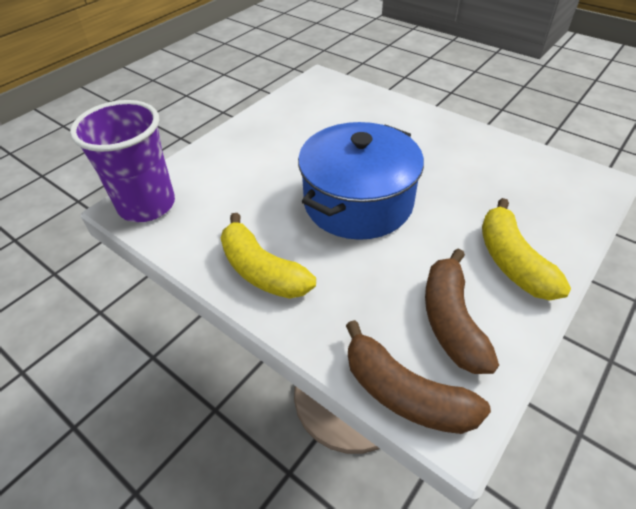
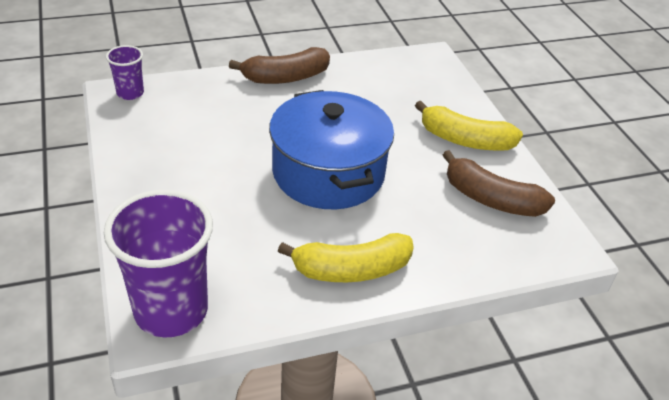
camera: 60 degrees left, 5 degrees down
(327, 82) = (130, 93): none -> purple cup
(405, 393) = (531, 256): brown banana -> brown banana (285, 77)

